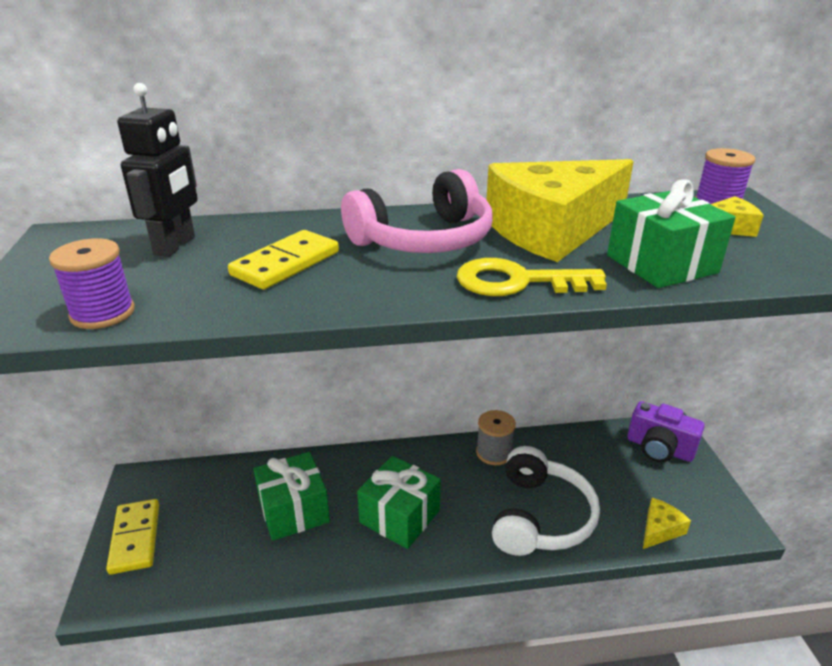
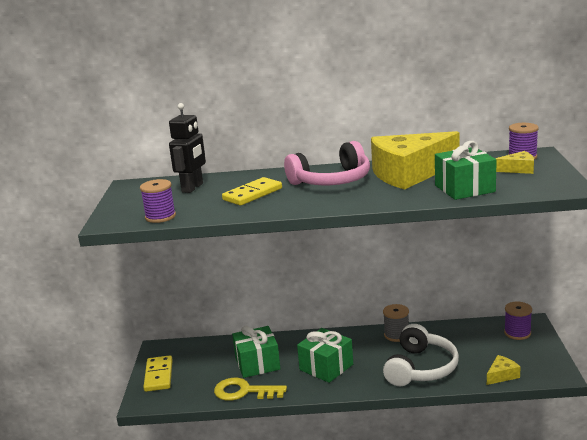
camera: 10 degrees right, 10 degrees down
(517, 282) = (377, 199): yellow key -> yellow key (244, 391)
(659, 448) = (517, 333): purple camera -> purple spool

